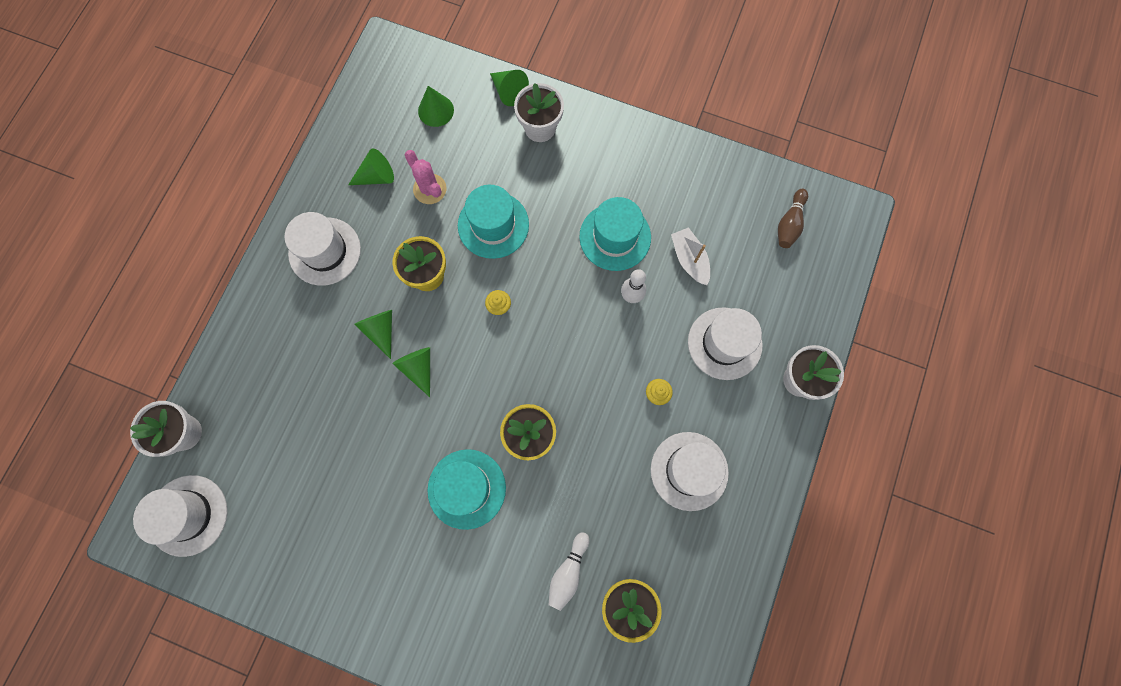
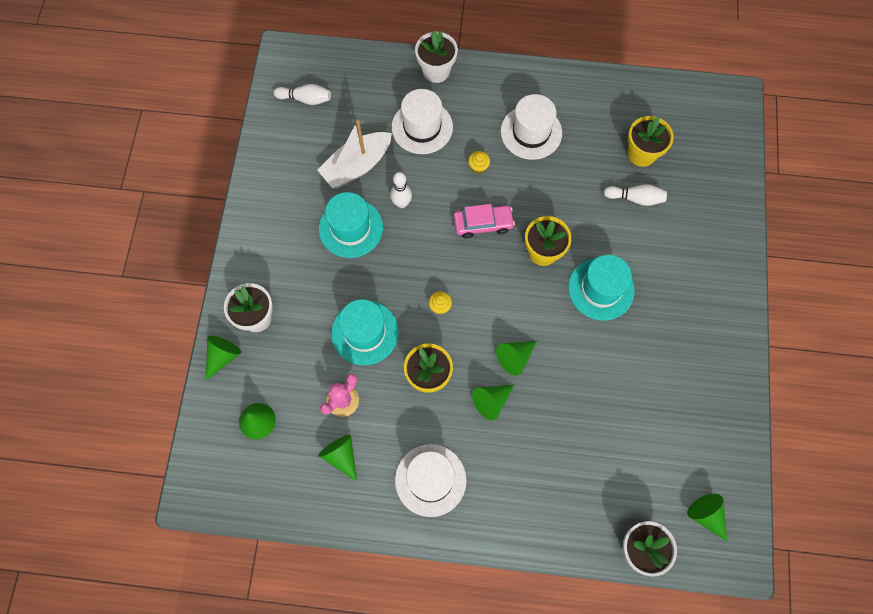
camera: 105 degrees left, 5 degrees down
(188, 515) = (706, 515): white hat -> green cone
(583, 378) = (483, 224): none -> pink car
(689, 259) = (356, 166): white boat -> white boat, size x1.53
(789, 224) = (305, 99): brown bowling pin -> white bowling pin

